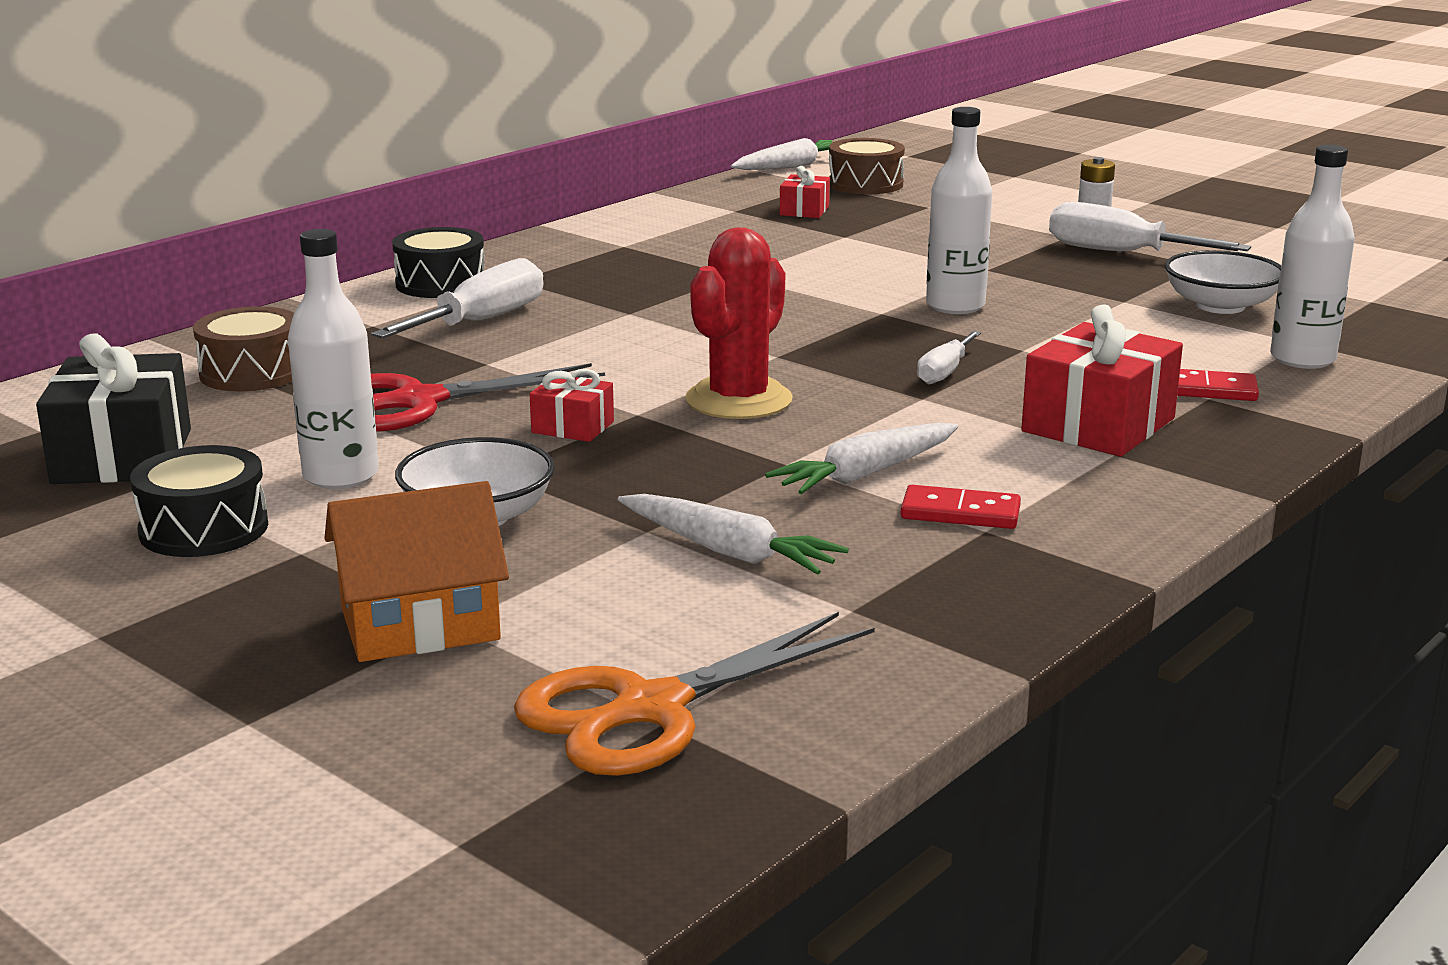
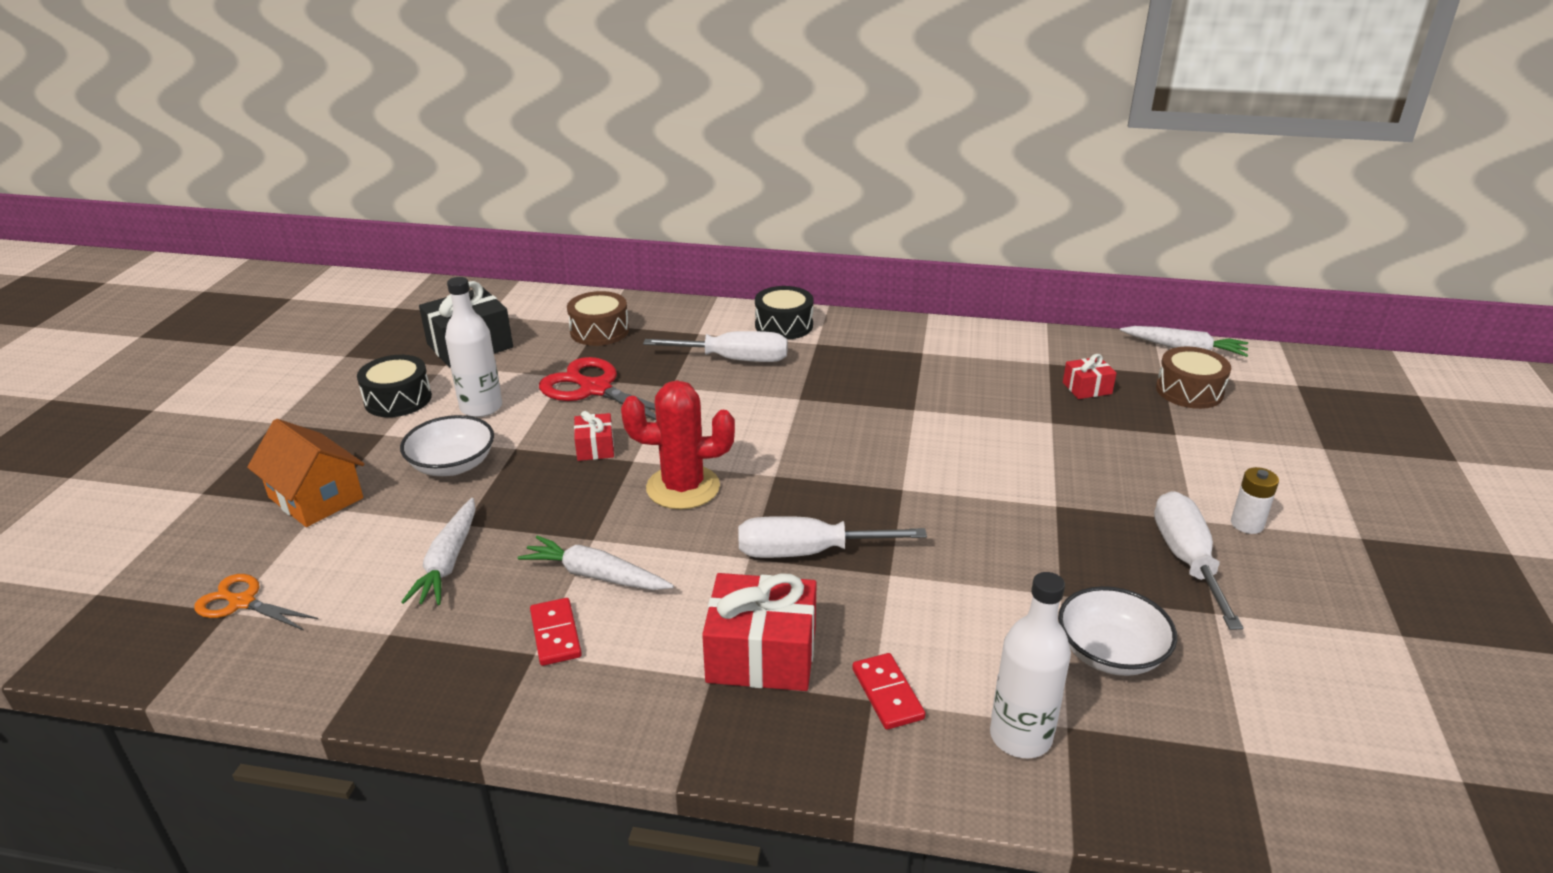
camera: 60 degrees right, 10 degrees up
(651, 708) = (242, 602): orange scissors -> orange scissors, size x0.59
(944, 372) = (806, 552): white screwdriver -> white screwdriver, size x1.74
(955, 306) = (952, 516): white bottle -> none

